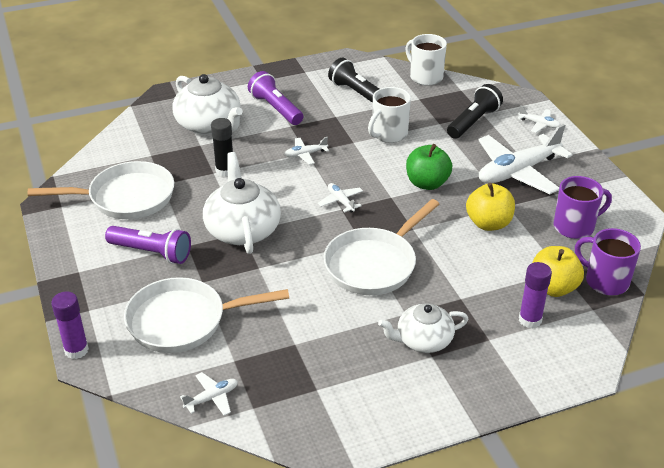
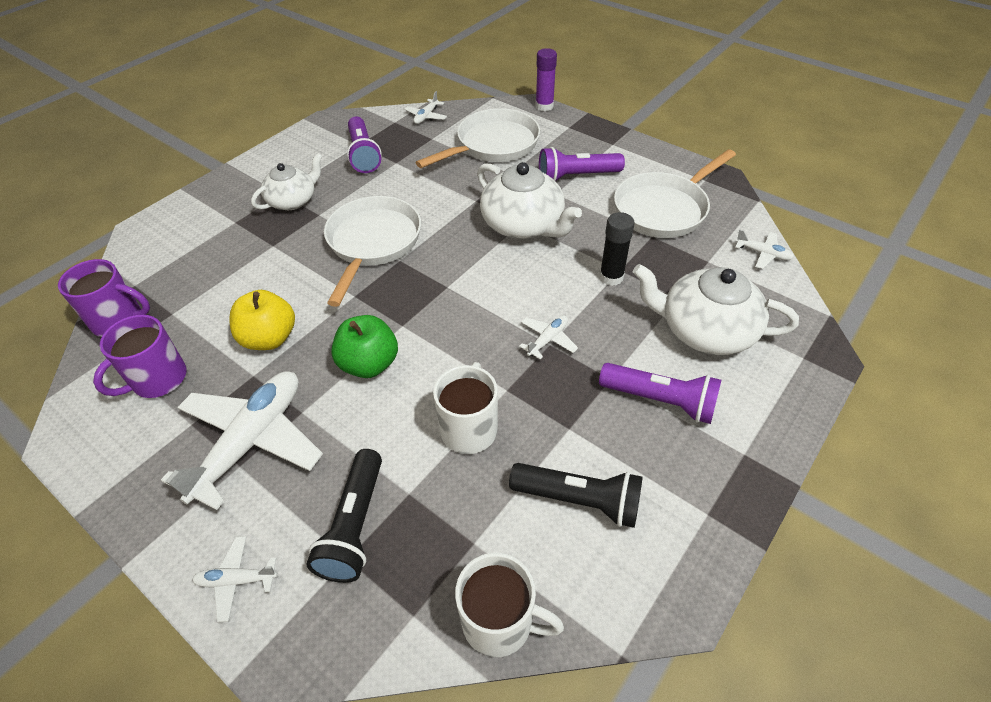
camera: 150 degrees right, 10 degrees up
(320, 370) = (363, 154): none -> purple flashlight
(341, 201) = (454, 294): white plane -> white plane (763, 254)
(530, 320) = (199, 251): purple glue stick -> none
(553, 288) = (179, 290): yellow apple -> none

